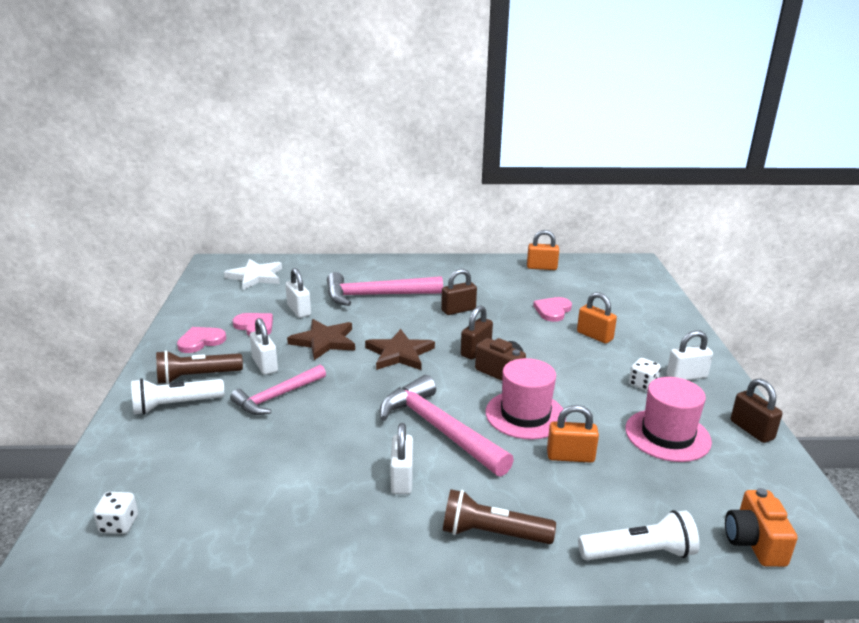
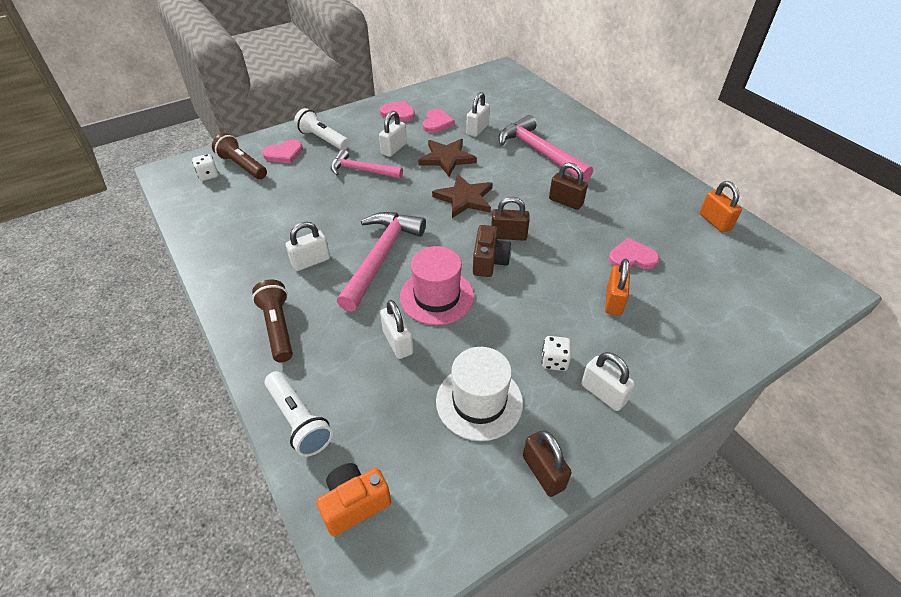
camera: 60 degrees right, 20 degrees up
(163, 443) = (284, 153): none -> pink heart
(197, 377) = (358, 131): brown flashlight -> brown flashlight (242, 166)
(255, 276) = (503, 92): white star -> none
(570, 456) = (398, 342): orange padlock -> white padlock
(667, 435) = (479, 402): pink hat -> white hat
(751, 430) = (543, 472): brown padlock -> brown padlock turned 60 degrees counterclockwise

